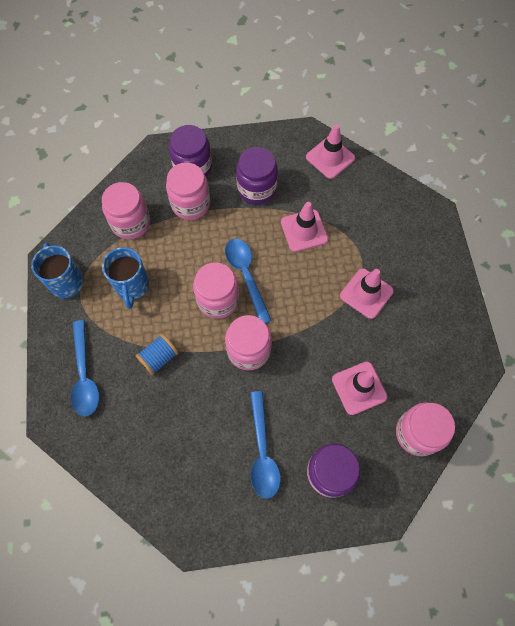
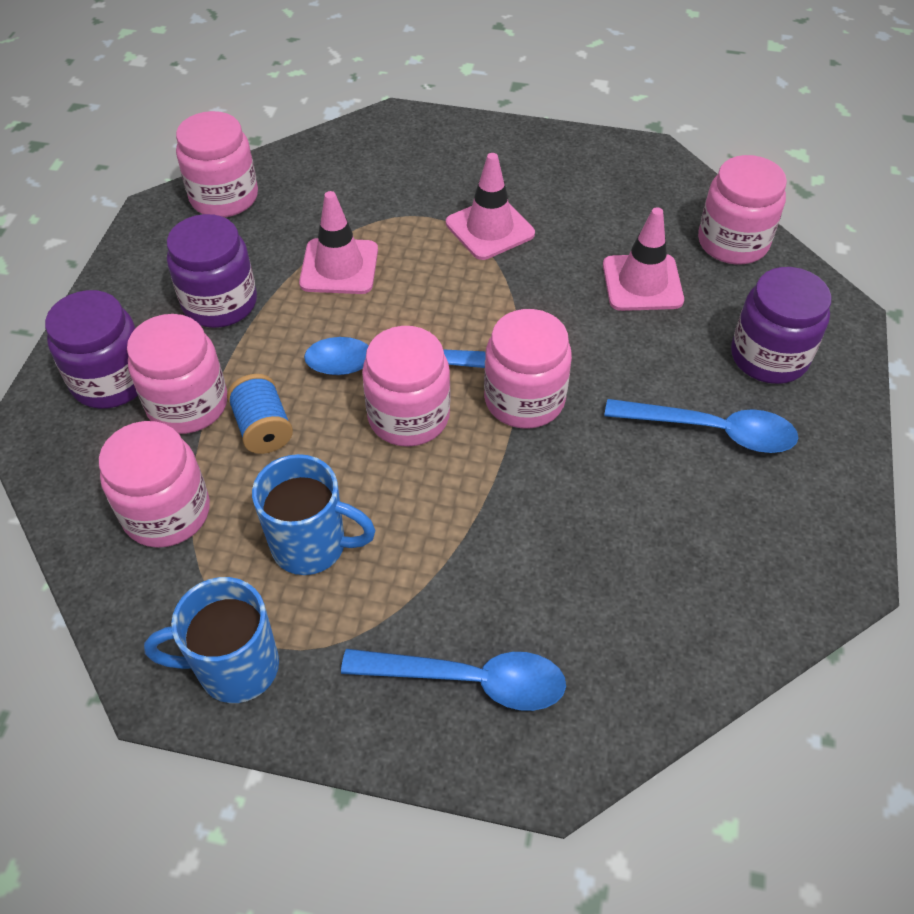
camera: 70 degrees left, 15 degrees down
(159, 358) = (484, 538): blue spool -> blue spool (263, 428)
(330, 158) = (224, 197): pink traffic cone -> pink jar

